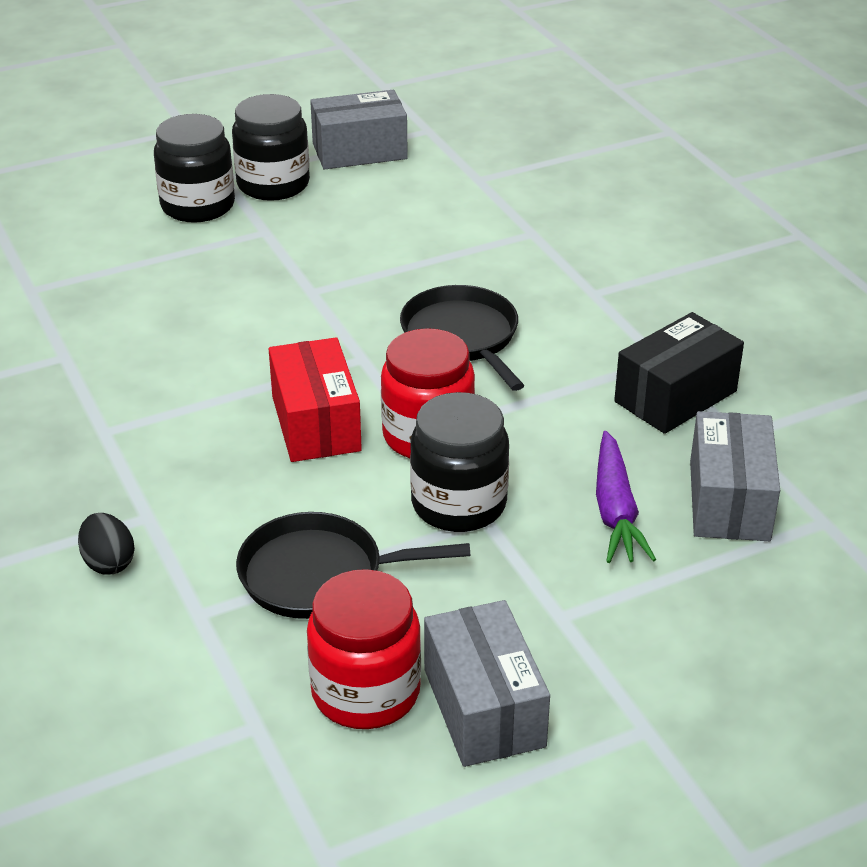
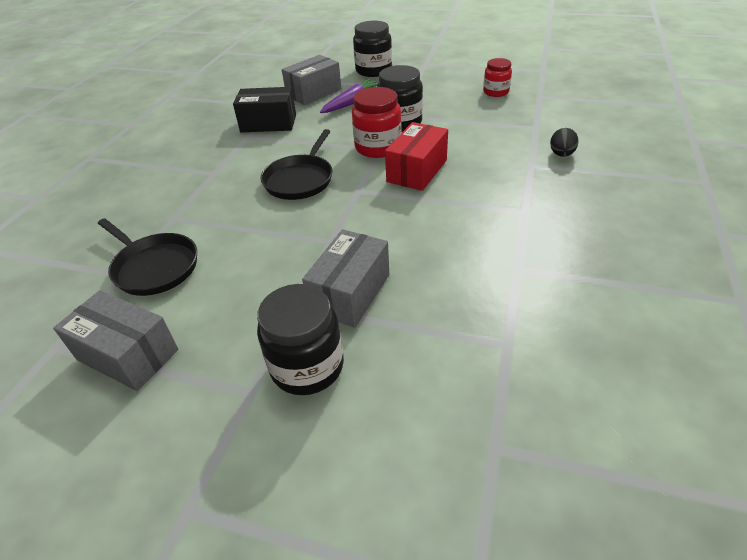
camera: 135 degrees left, 5 degrees up
(273, 184) = (230, 355): black jar -> black jar (373, 70)
(319, 575) = (478, 122): black pan -> black pan (154, 267)
(366, 692) = (496, 92): red jar -> red jar, size x0.63
(484, 707) = (463, 79): grey box -> grey box (350, 293)

